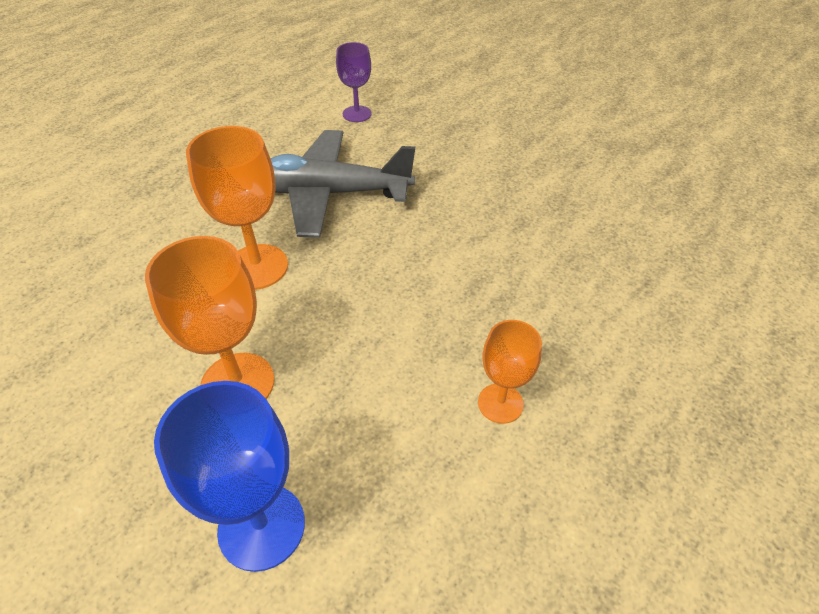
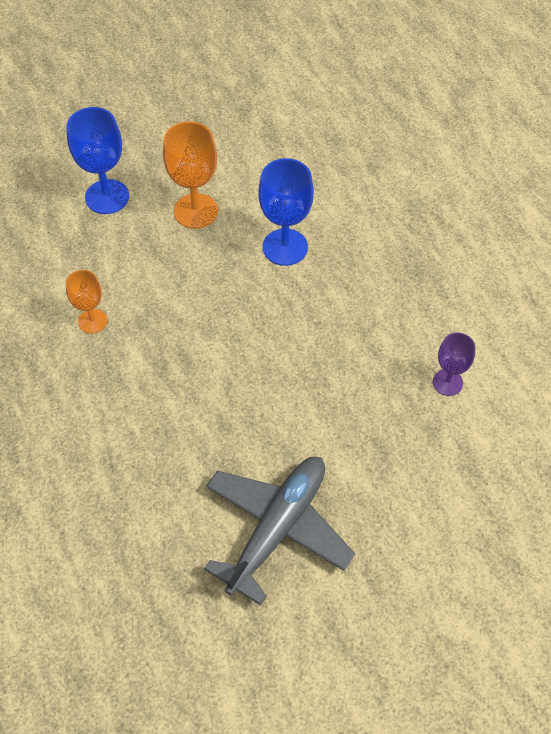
camera: 120 degrees right, 10 degrees up
(257, 267) = (285, 247): orange goblet -> blue goblet
(327, 193) = (340, 314): grey plane -> grey plane (277, 528)

